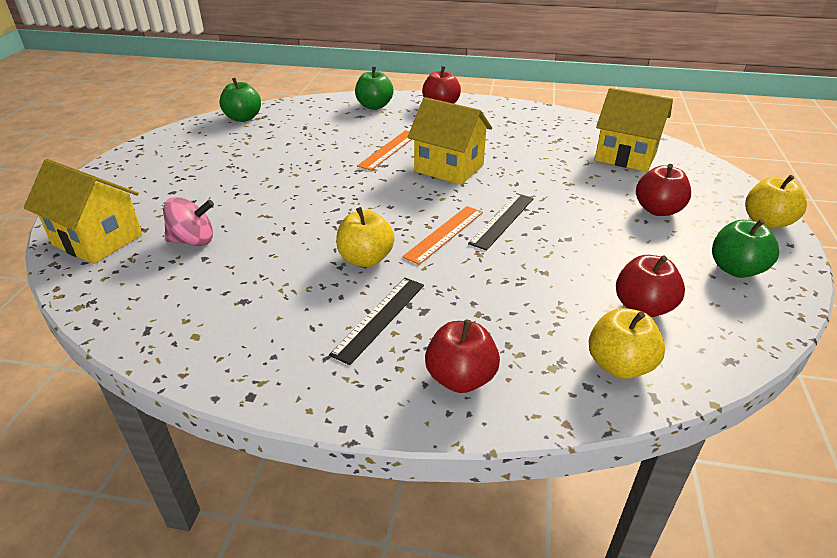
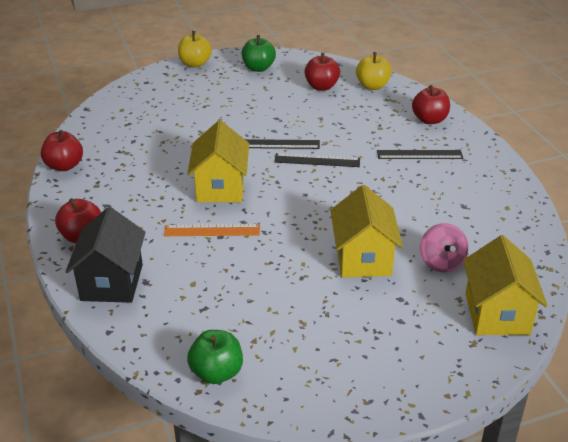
camera: 120 degrees left, 0 degrees up
(193, 241) = (441, 262): pink spinning top -> pink spinning top turned 150 degrees counterclockwise
(366, 259) = (376, 179): yellow apple -> none
(374, 106) = (112, 282): green apple -> black house
(444, 234) = (317, 160): orange ruler -> black ruler
(625, 156) = (134, 118): yellow house -> yellow house (363, 258)
(658, 210) = (211, 95): red apple -> red apple (64, 166)

